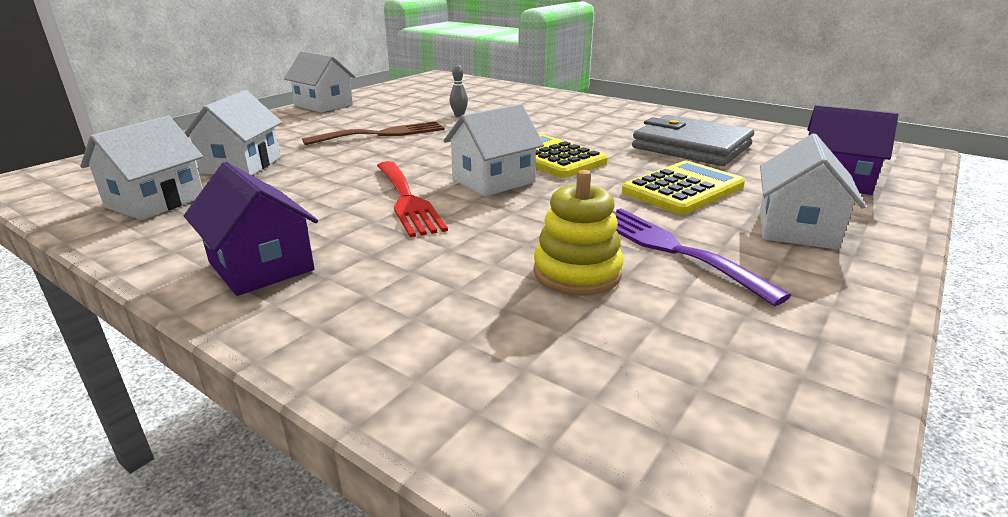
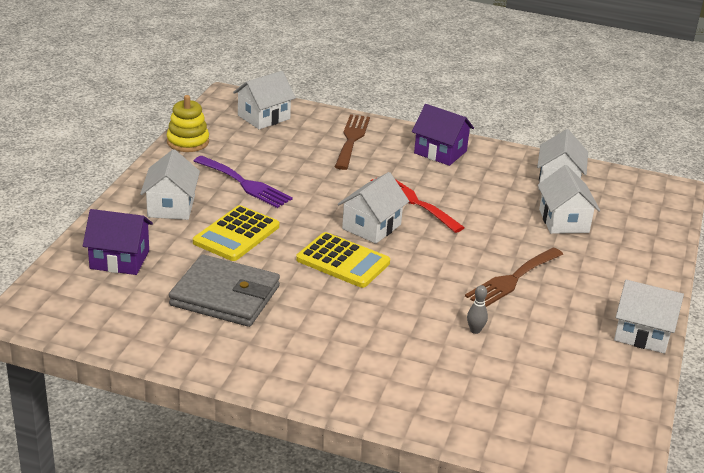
camera: 160 degrees right, 5 degrees up
(412, 316) = (351, 139): none -> brown fork
(577, 273) = (291, 165): yellow stacking toy -> yellow stacking toy (188, 142)
(617, 428) = (264, 117): none -> white house

